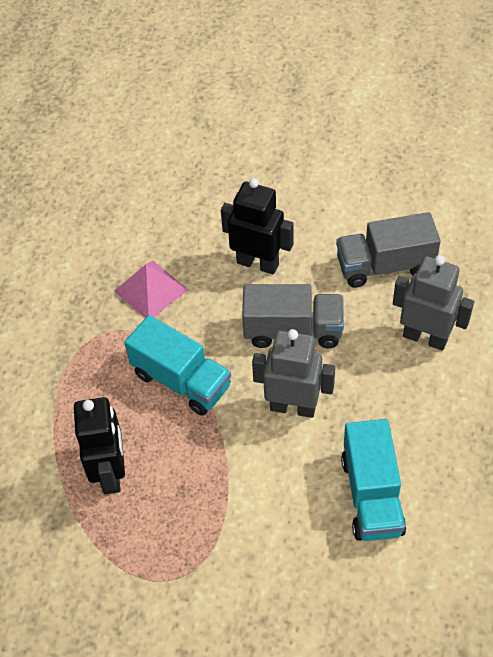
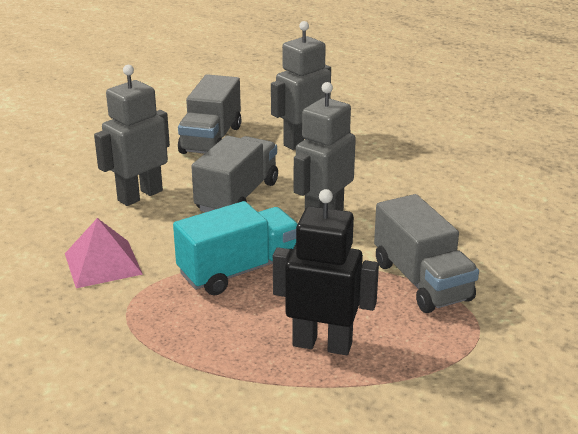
camera: 70 degrees left, 25 degrees down
(226, 515) = (421, 281): none -> grey truck
(258, 263) = (140, 195): black robot -> grey robot
(372, 495) = (443, 202): turquoise truck -> none

